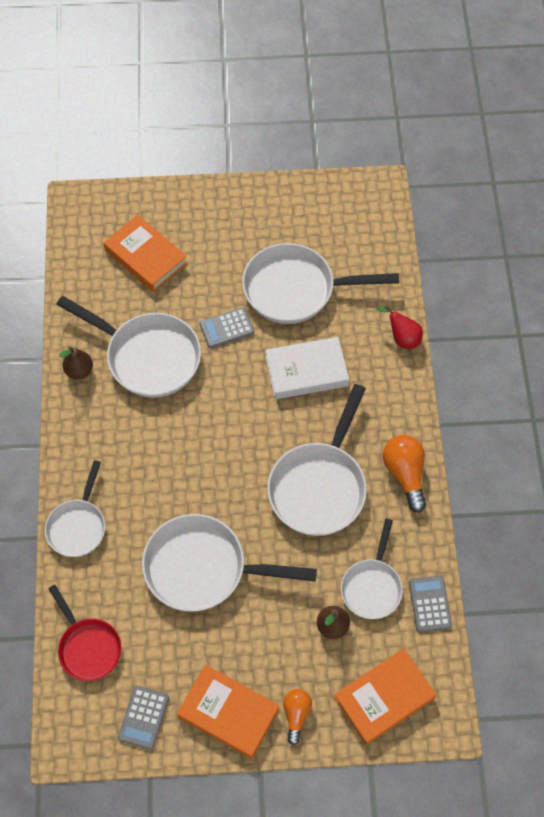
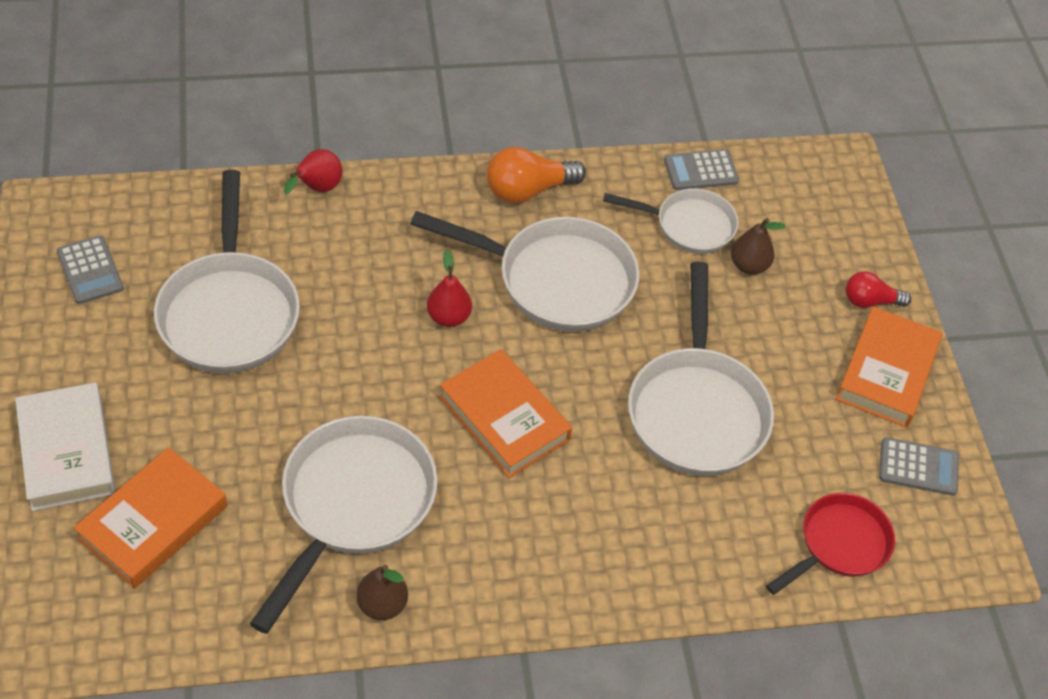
camera: 100 degrees left, 10 degrees down
(78, 526) = (658, 577): white pan -> none
(226, 328) = (299, 399): grey calculator -> grey calculator (90, 270)
(288, 415) = (448, 317): none -> red pear
(296, 714) = (870, 301): orange light bulb -> red light bulb
(306, 371) = (374, 297): white book -> white book (67, 451)
(384, 698) = (827, 216): orange book -> orange book (504, 418)

